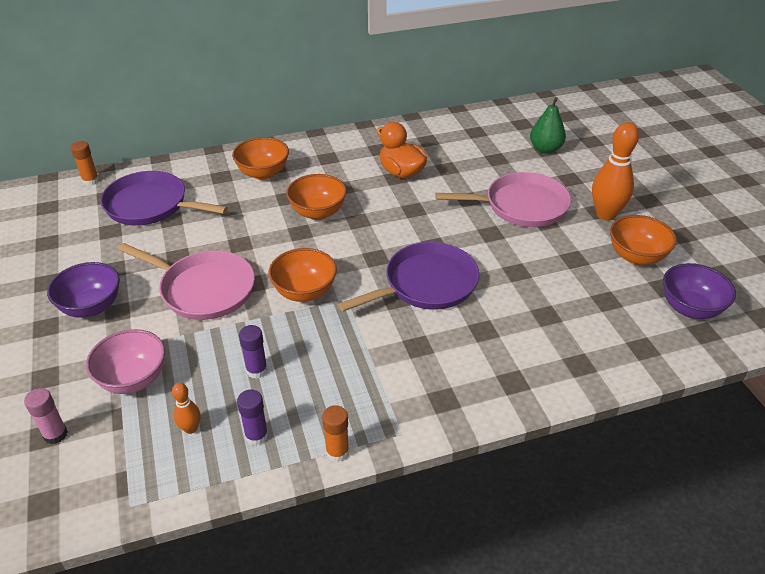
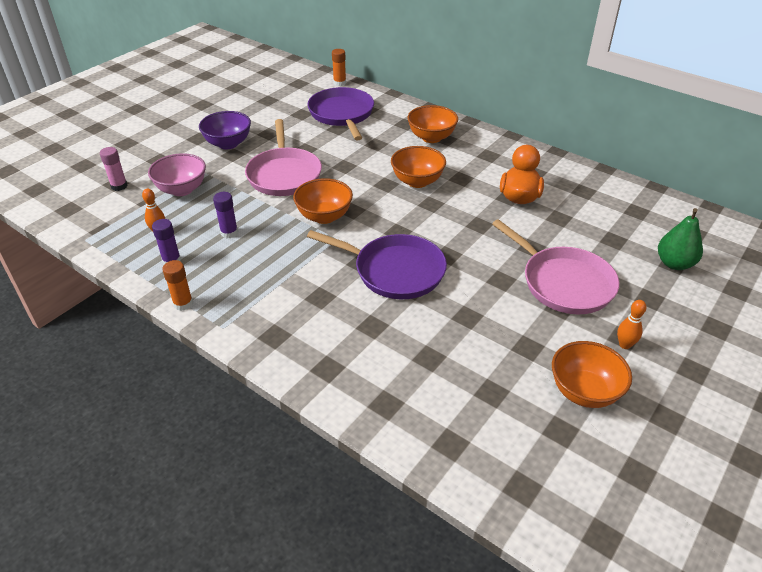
camera: 55 degrees right, 0 degrees up
(605, 214) = (624, 345): orange bowling pin -> orange bowling pin, size x0.49
(690, 308) = (548, 464): purple bowl -> none

